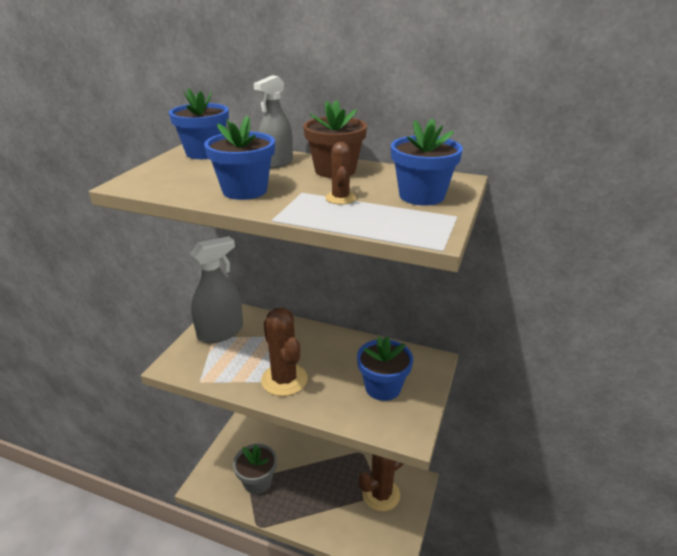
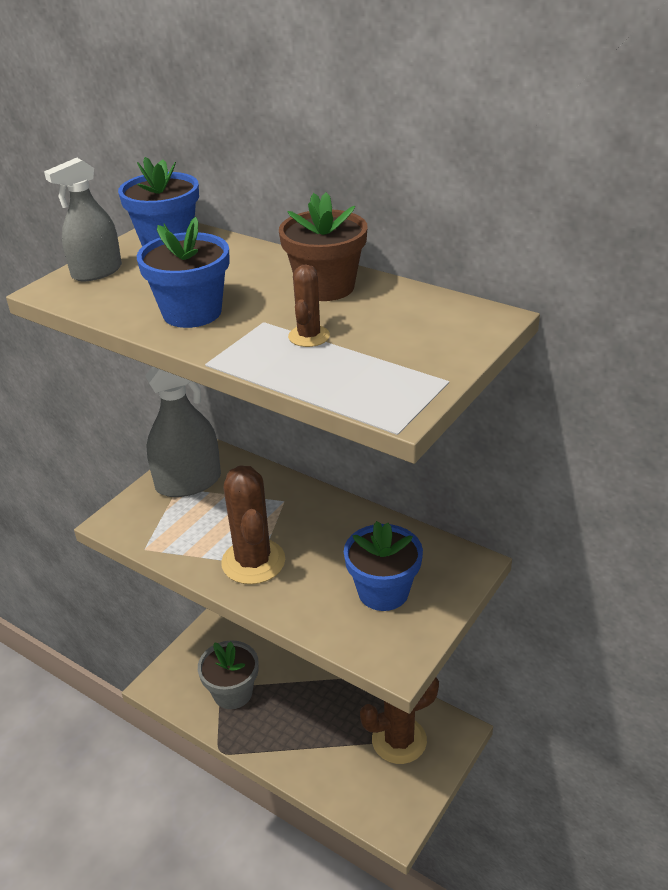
camera: 15 degrees right, 5 degrees up
(277, 163) = (254, 267): grey spray bottle -> grey spray bottle (97, 272)
(421, 196) = (420, 342): blue flower pot -> none

